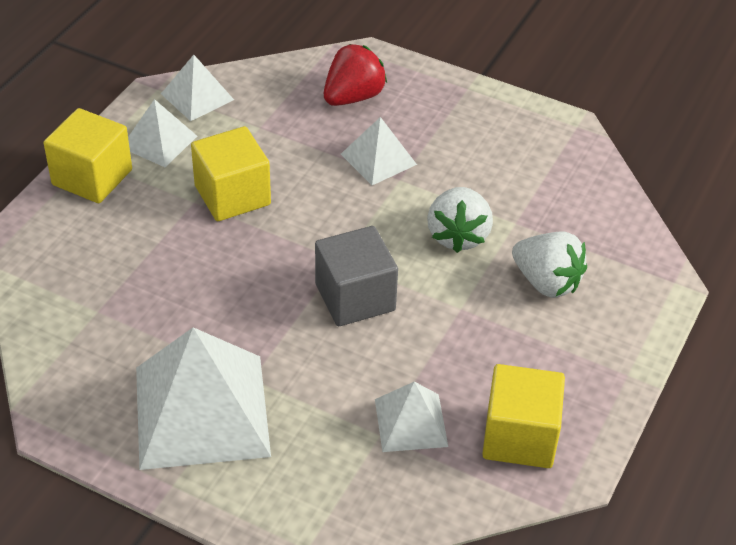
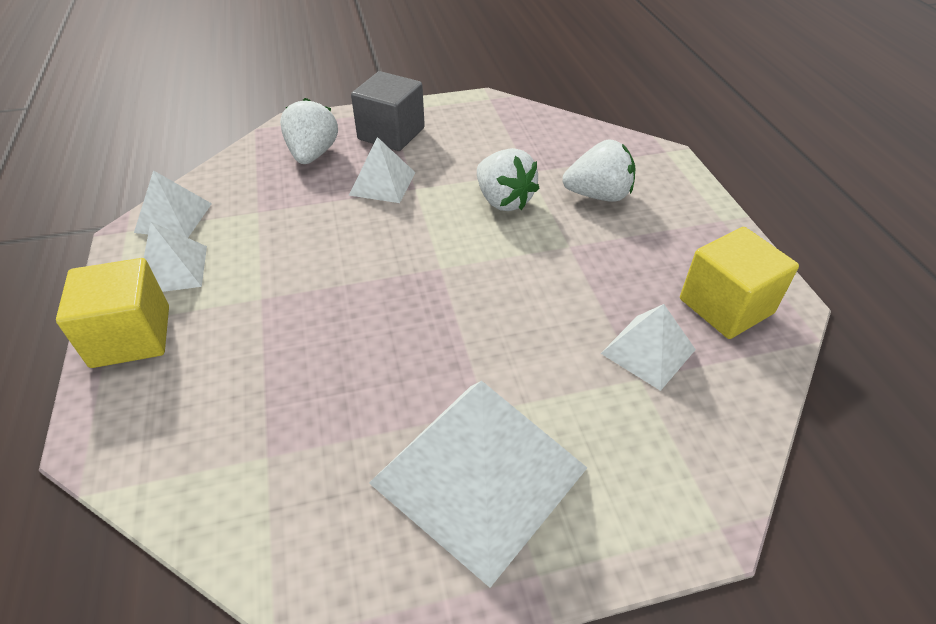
camera: 40 degrees left, 0 degrees up
(232, 195) = (292, 273): yellow cube -> none
(353, 97) = (312, 154): red strawberry -> white strawberry
(355, 297) = (487, 287): grey cube -> grey cube (391, 134)

